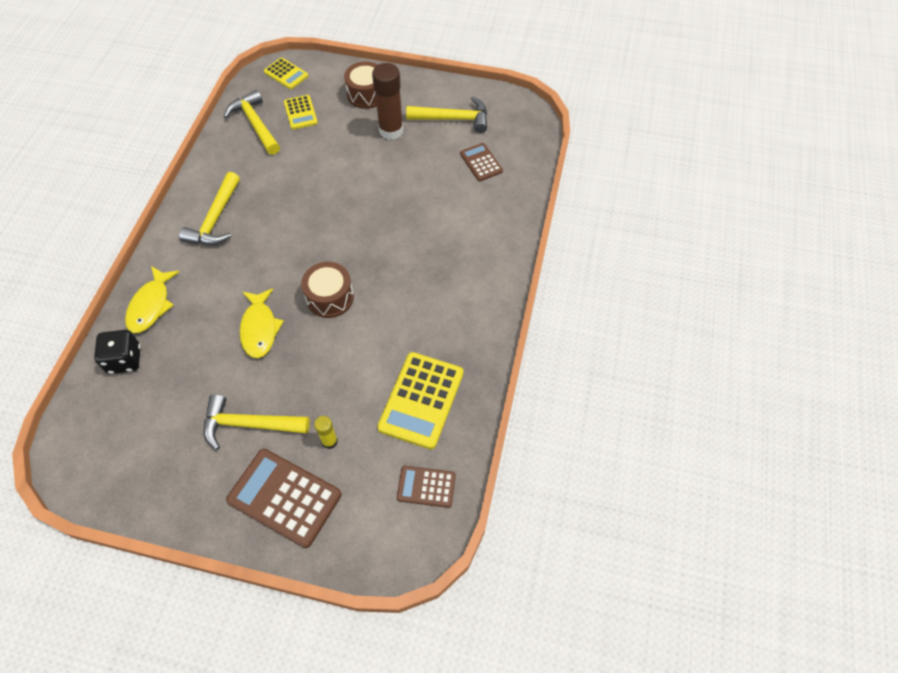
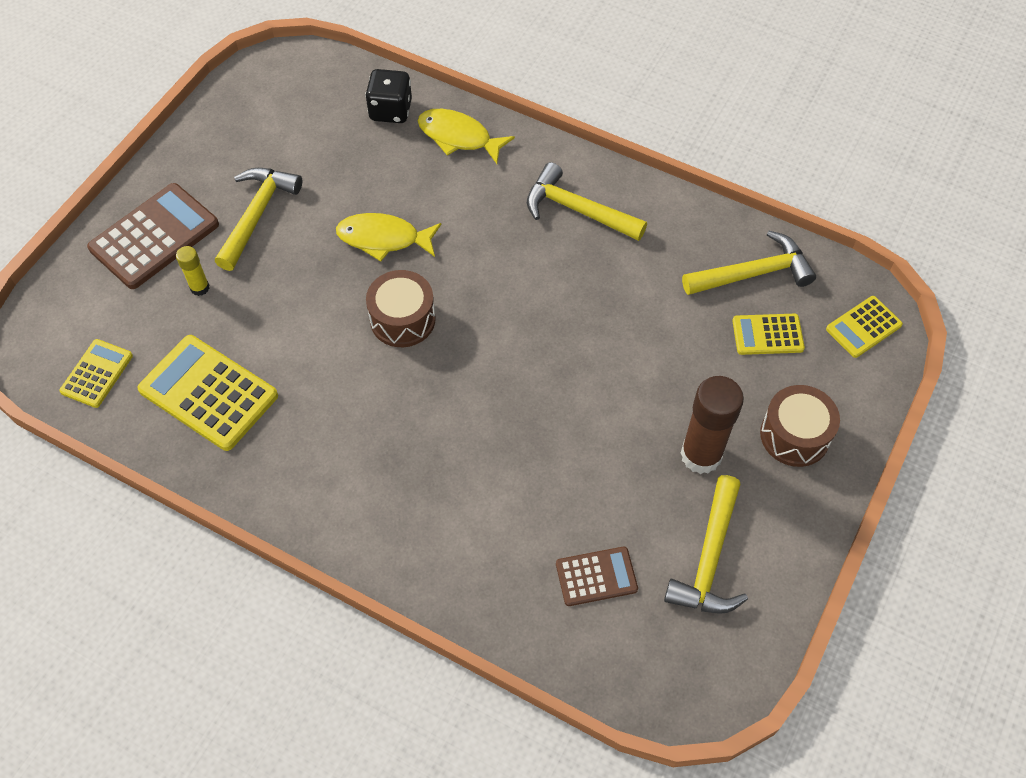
camera: 105 degrees right, 0 degrees up
(426, 487) = (97, 373): brown calculator -> yellow calculator

